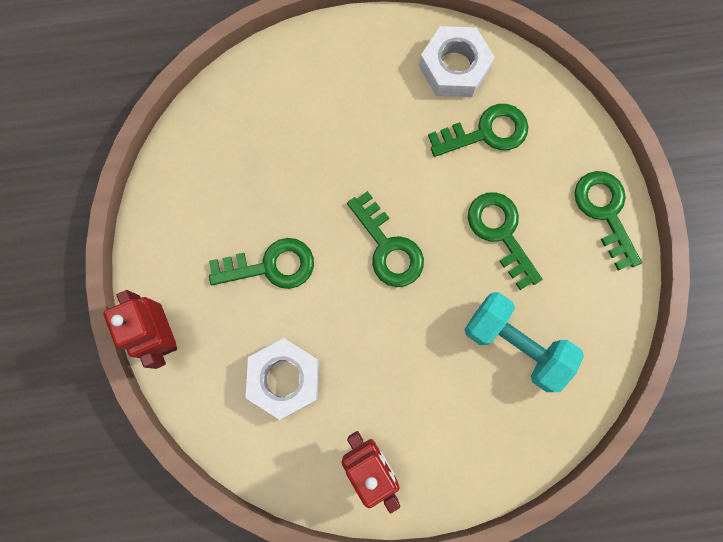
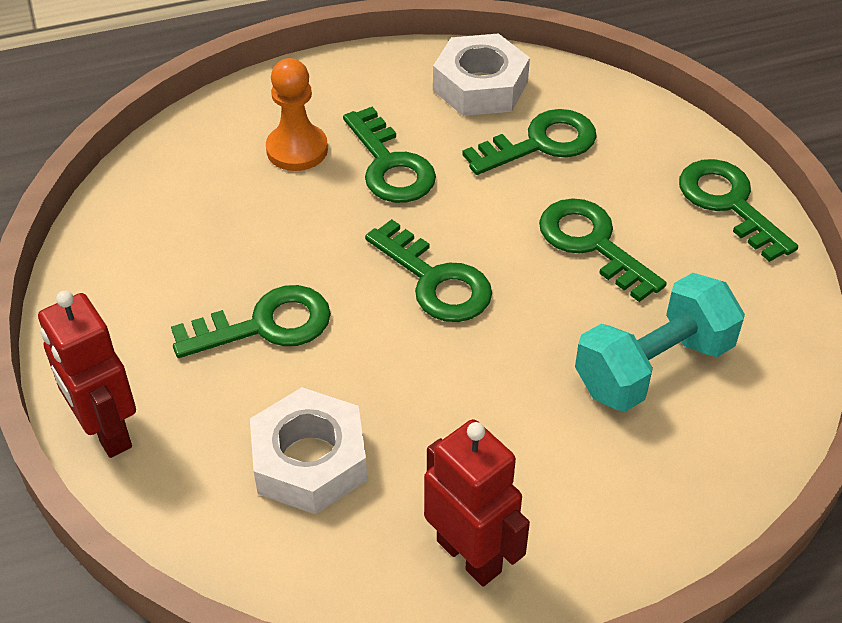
camera: 10 degrees left, 30 degrees down
(312, 110) = (297, 149): none -> orange pawn
(375, 136) = (390, 165): none -> green key
(516, 344) = (653, 367): turquoise dumbbell -> turquoise dumbbell turned 60 degrees counterclockwise

